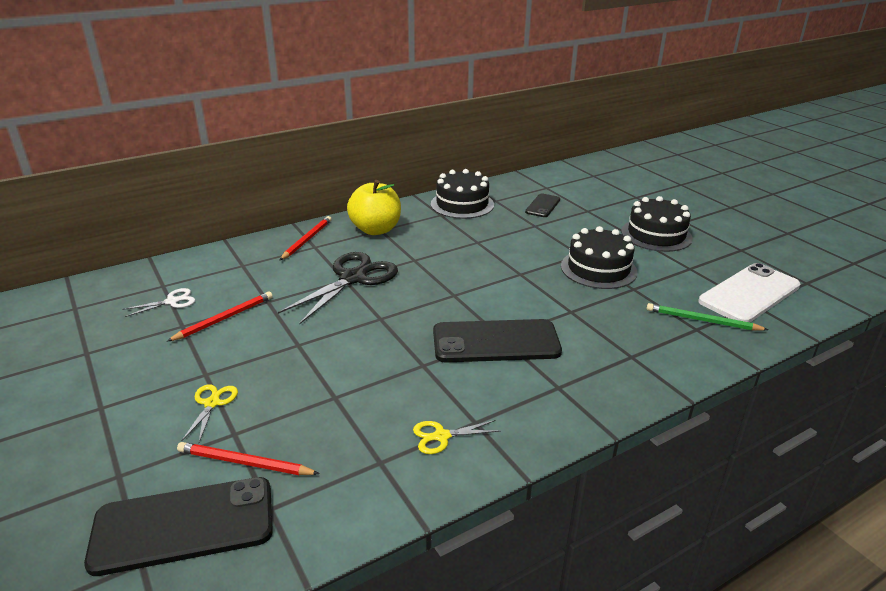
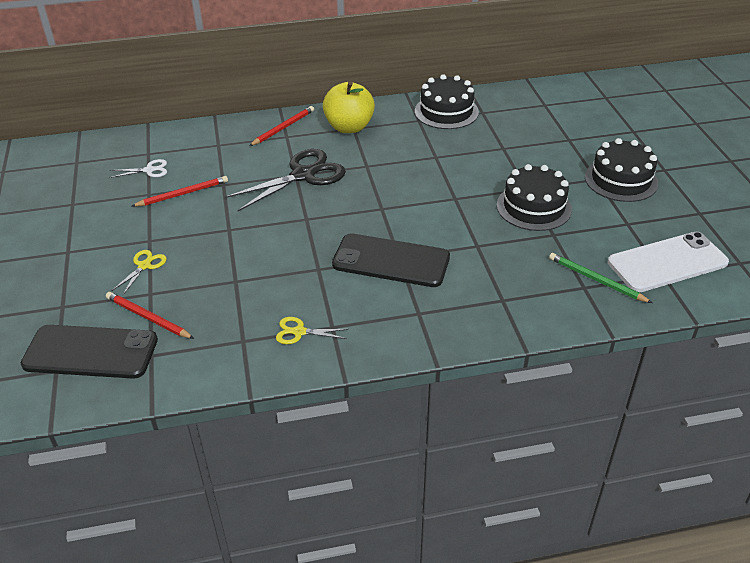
camera: 20 degrees right, 10 degrees up
(542, 206) = (526, 126): black phone -> none

